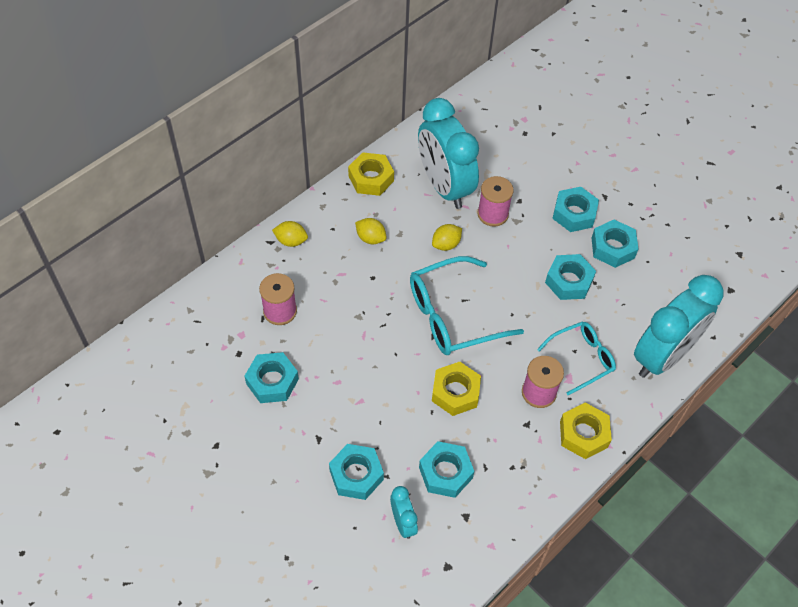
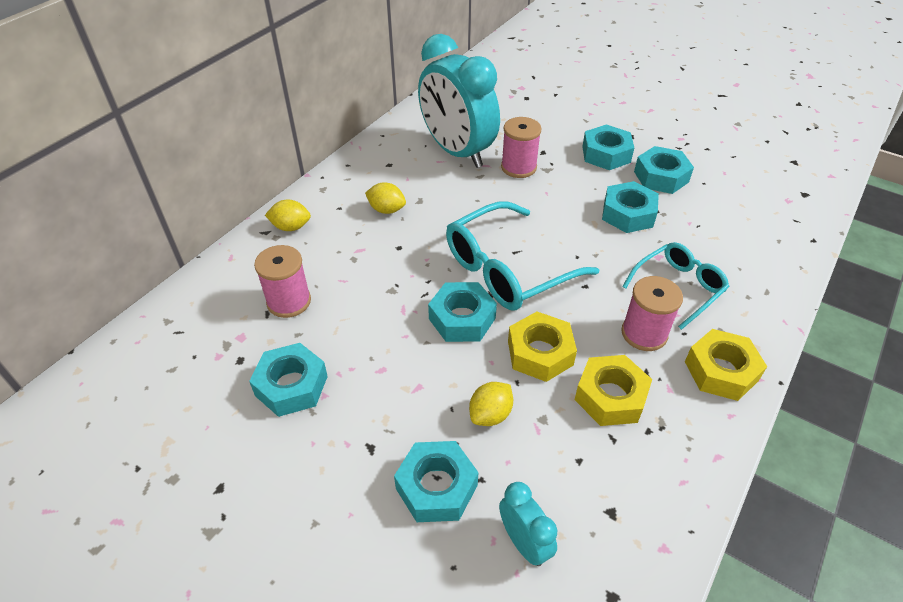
camera: 10 degrees left, 10 degrees down
(371, 178) = (373, 156): yellow nut -> yellow nut (610, 396)
(445, 472) = (562, 457): turquoise nut -> turquoise nut (462, 318)
(446, 244) = (476, 202): yellow lemon -> yellow lemon (490, 414)
(662, 356) = (769, 268): turquoise clock -> none

